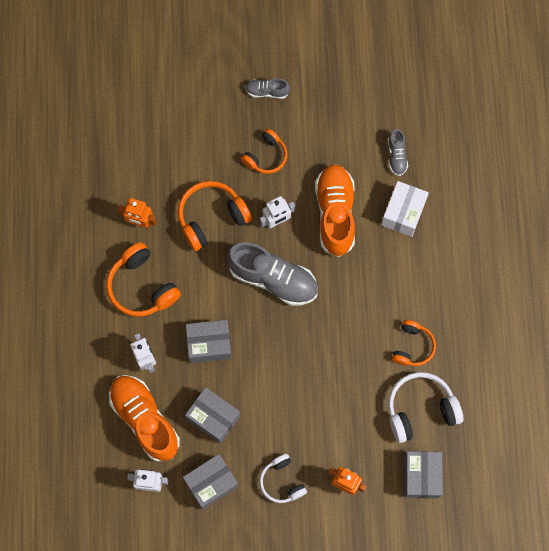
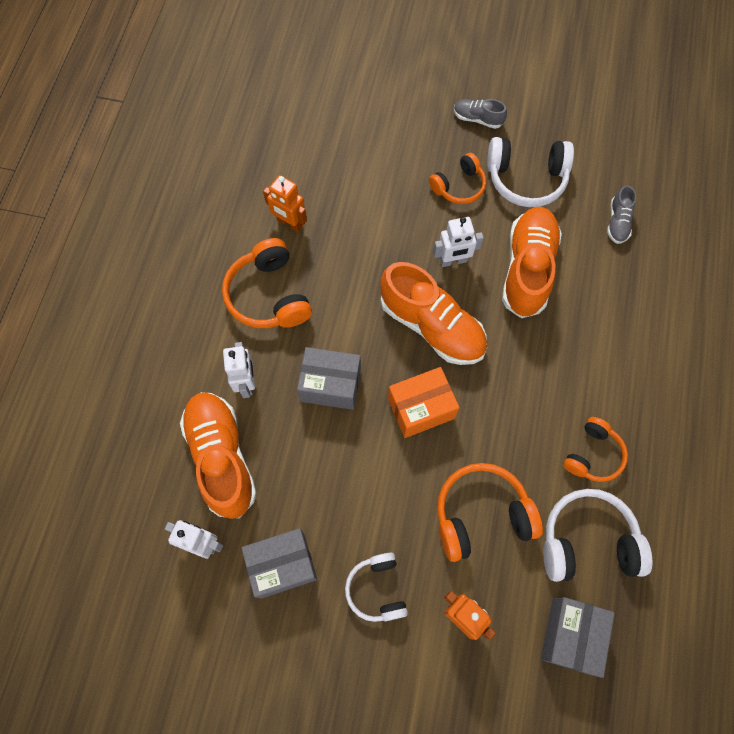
camera: 15 degrees right, 5 degrees down
(211, 217) = (375, 238): orange headphones -> orange headphones (481, 515)
(213, 417) = (310, 478): grey box -> none
(273, 279) = (432, 326): grey shoe -> orange shoe
(280, 344) = (421, 408): none -> orange box
(318, 136) = (526, 179): none -> white headphones
(403, 213) = (613, 289): white box -> none

